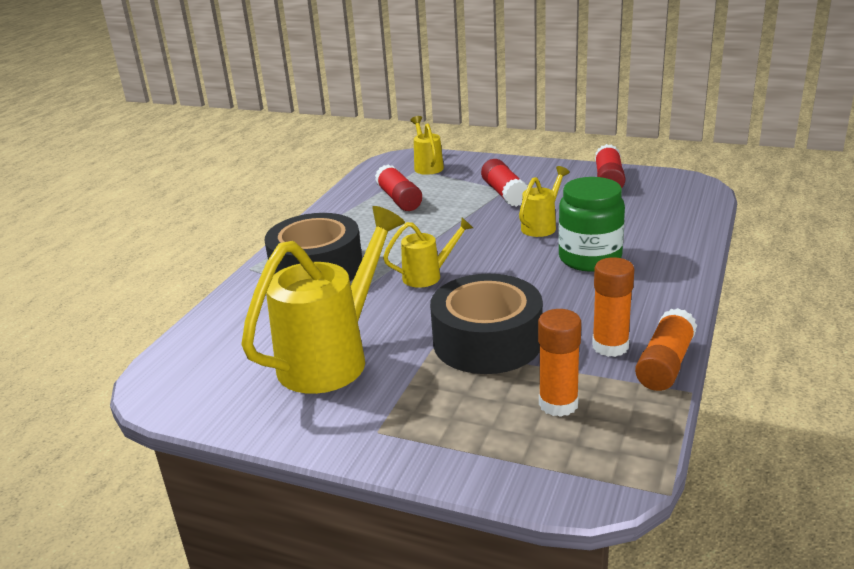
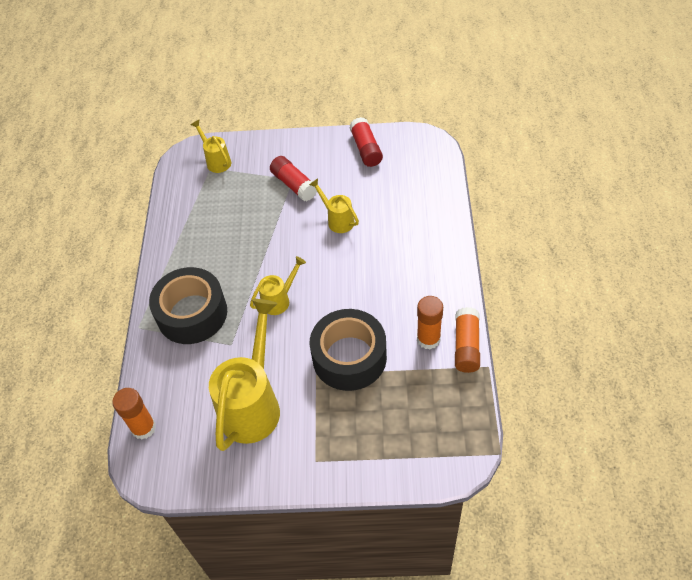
camera: 20 degrees left, 25 degrees up
(399, 199) = (214, 211): red glue stick -> none
(541, 226) = (337, 220): yellow watering can -> yellow watering can turned 60 degrees counterclockwise
(558, 404) = (415, 401): orange glue stick -> orange glue stick (143, 428)
(590, 258) = (385, 250): green jar -> none

